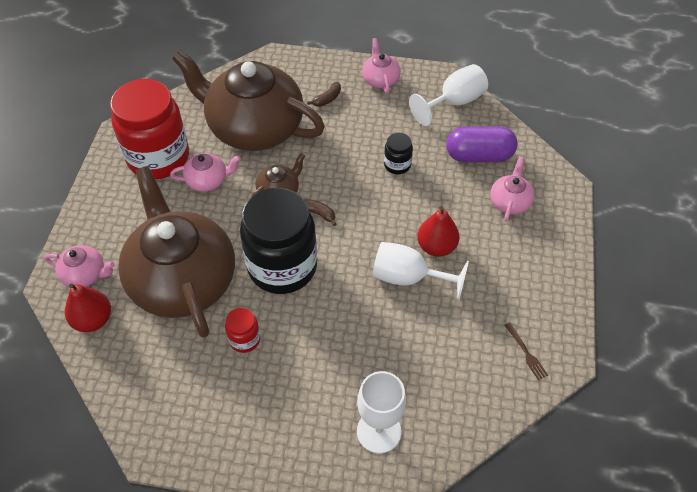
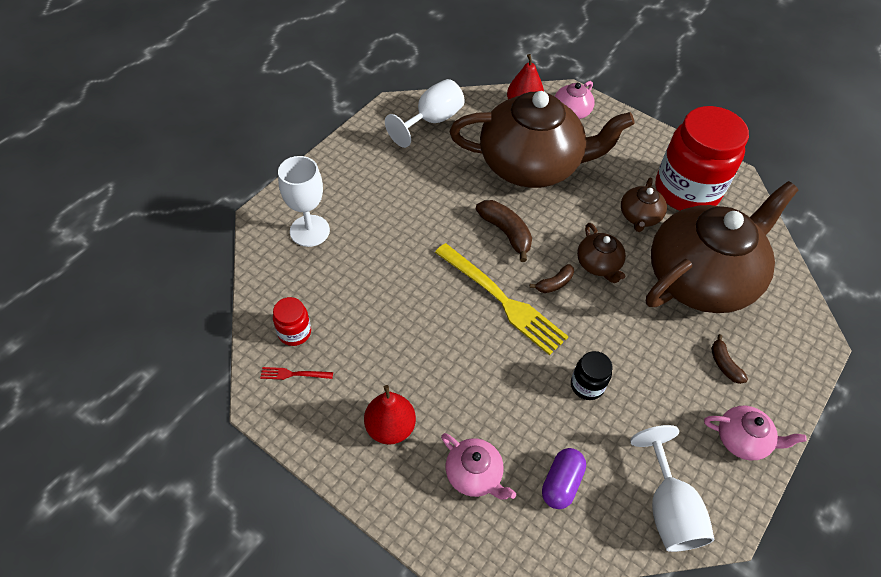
camera: 115 degrees right, 0 degrees up
(208, 180) = (639, 216): pink teapot -> brown teapot
(244, 339) = (448, 182): red jar -> red jar (294, 332)
(282, 267) = (506, 233): black jar -> brown banana
(357, 240) = (503, 301): none -> yellow fork
(408, 278) = (435, 321): white goblet -> white goblet (432, 121)
(436, 247) = (457, 364): red pear -> red pear (390, 427)
(479, 156) = (561, 483): purple capsule -> purple capsule, size x0.66
(526, 353) = (293, 374): brown fork -> red fork

